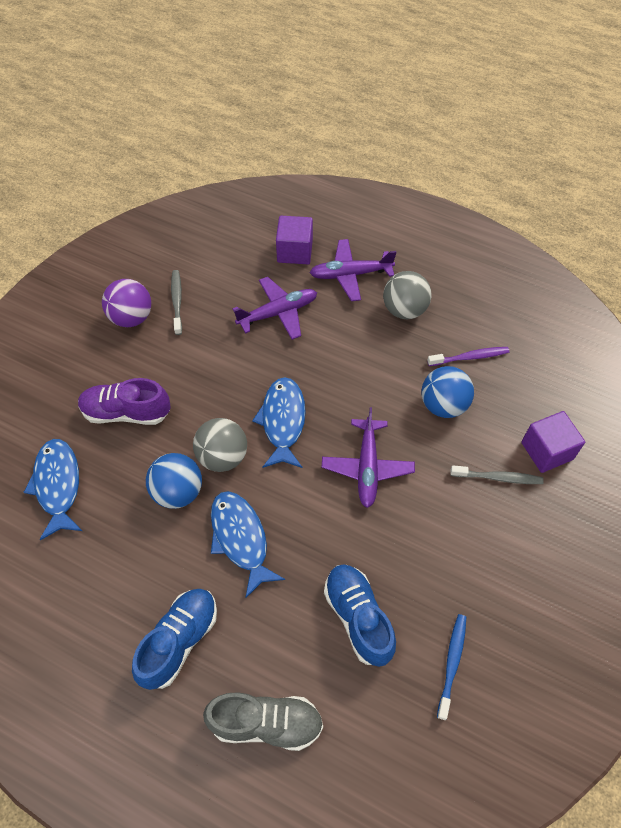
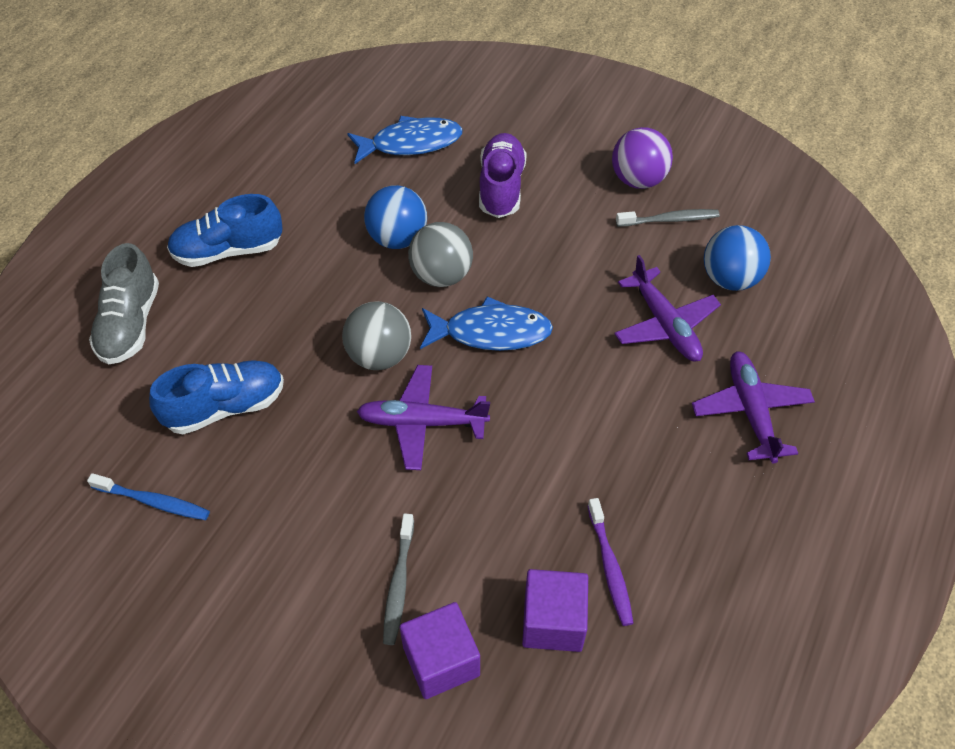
camera: 90 degrees right, 5 degrees down
(179, 641) = (228, 251): blue shoe -> blue shoe turned 135 degrees clockwise
(240, 538) = (335, 296): blue fish -> none
(295, 251) = (782, 342): purple cube -> purple cube (553, 622)
(404, 310) = (692, 481): grey ball -> grey ball (379, 356)
(443, 405) = (520, 522): blue ball -> blue ball (730, 279)

